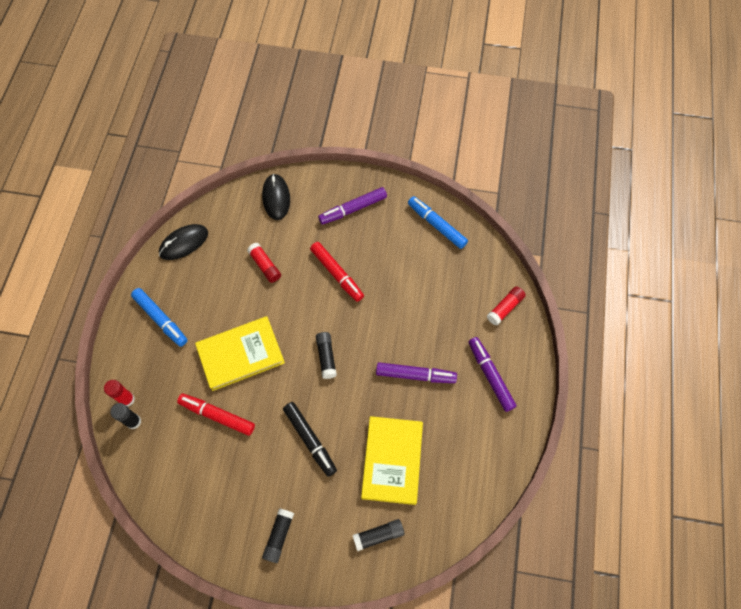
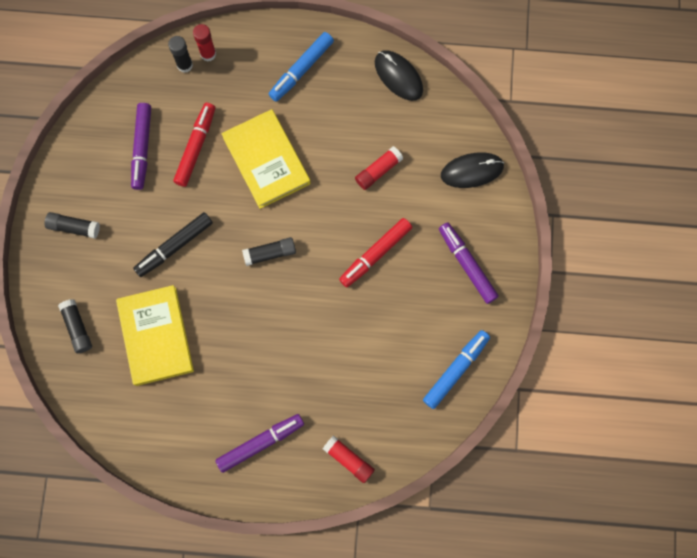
camera: 85 degrees right, 10 degrees up
(392, 460) = (156, 336): yellow book -> yellow book turned 75 degrees clockwise
(415, 375) = (255, 355): purple marker -> purple marker (142, 148)

